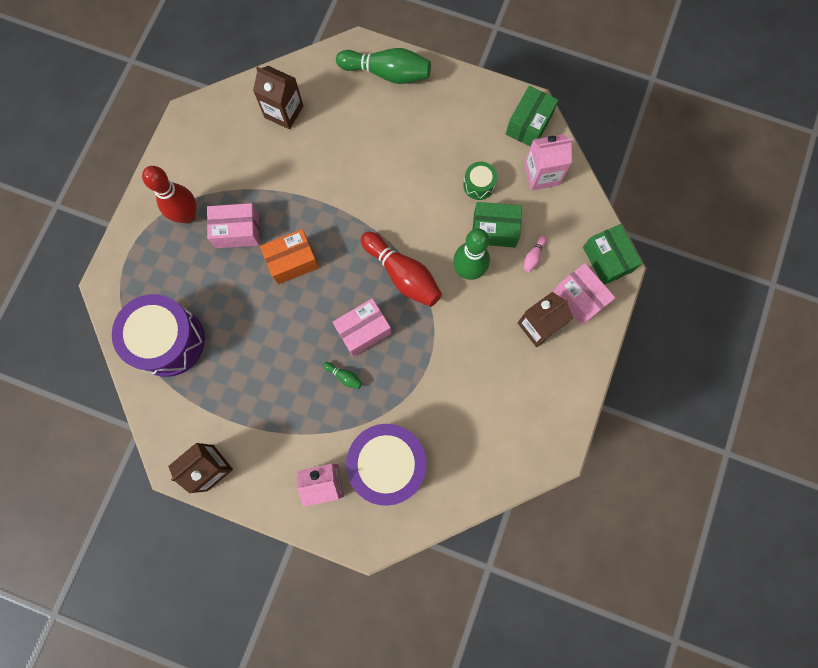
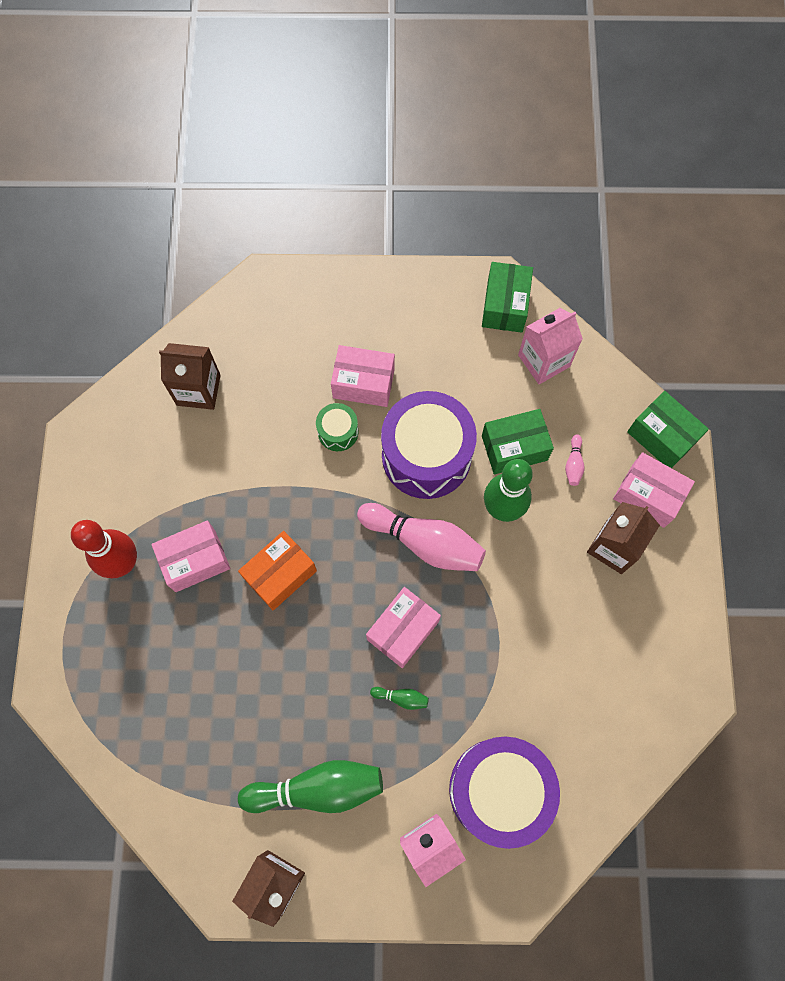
camera: 20 degrees left, 5 degrees down
(168, 341) = (158, 735): purple drum -> purple drum (426, 455)
(387, 73) = (309, 300): green bowling pin -> green bowling pin (318, 788)
(402, 274) = (424, 542): red bowling pin -> pink bowling pin
(403, 146) = (363, 383): none -> pink box
(478, 185) = (474, 399): green drum -> green drum (338, 432)

